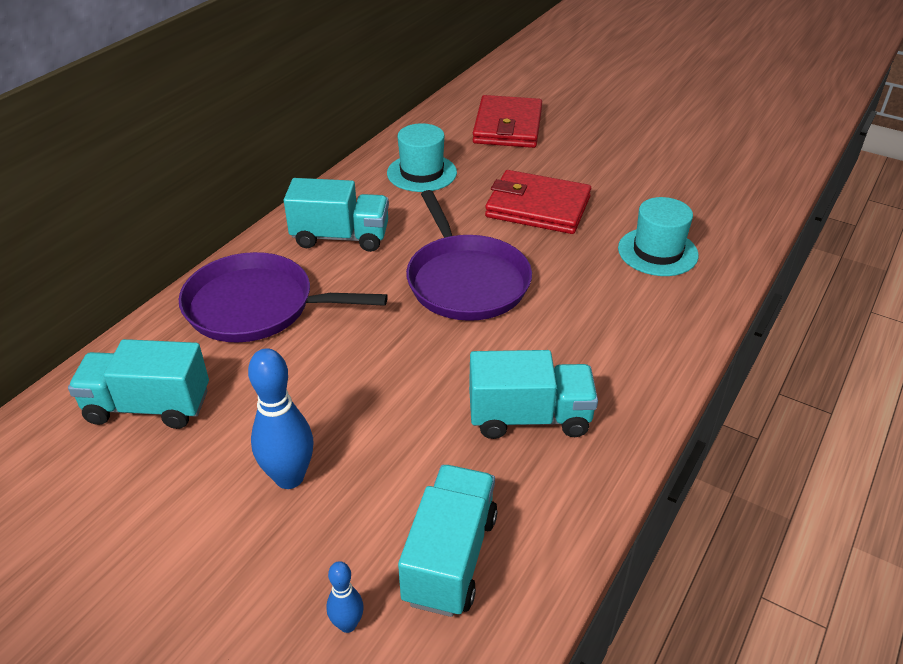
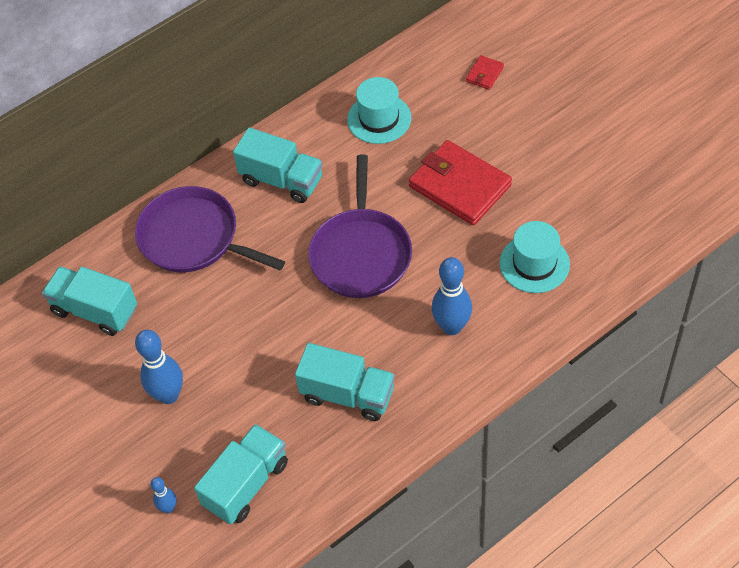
camera: 25 degrees right, 15 degrees up
(508, 126) = (484, 74): red wallet -> red wallet, size x0.44
(609, 323) = (452, 327): none -> blue bowling pin

